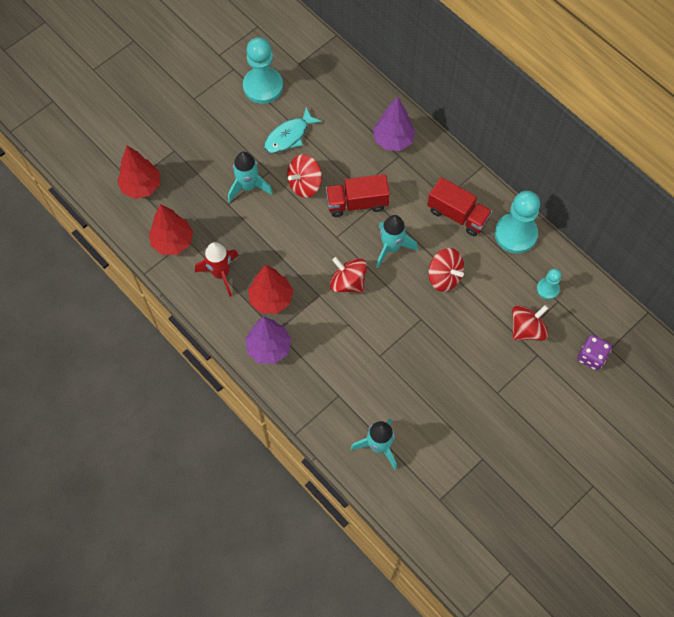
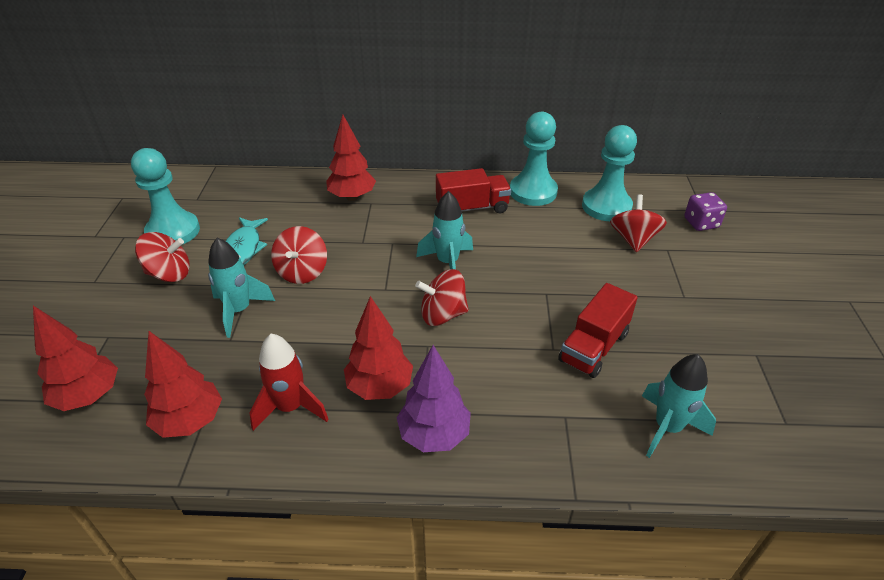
camera: 45 degrees left, 25 degrees down
(357, 203) = (373, 253): red truck -> red truck (593, 347)
(393, 140) = (352, 197): purple tree -> red tree
(444, 277) = (521, 251): red spinning top -> red spinning top (169, 274)
(547, 289) = (606, 206): turquoise pawn -> turquoise pawn, size x1.93

